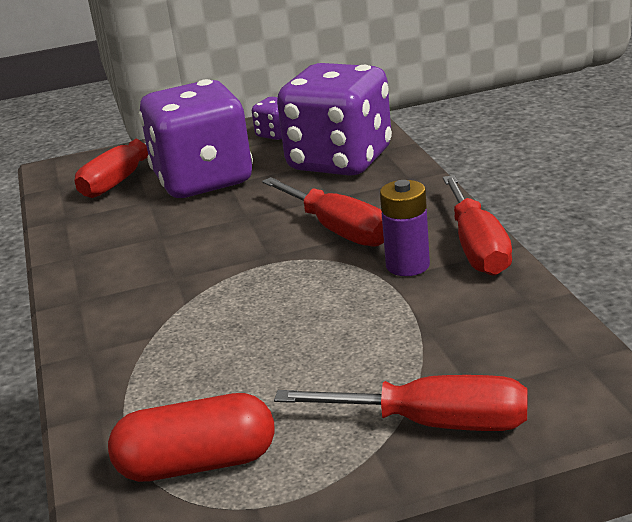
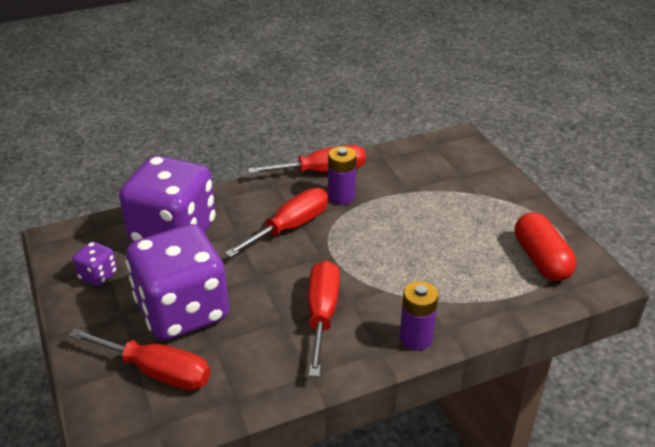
camera: 100 degrees left, 10 degrees up
(85, 325) = (416, 338): none -> purple battery
(433, 424) = (490, 186): red screwdriver -> red screwdriver (322, 314)

